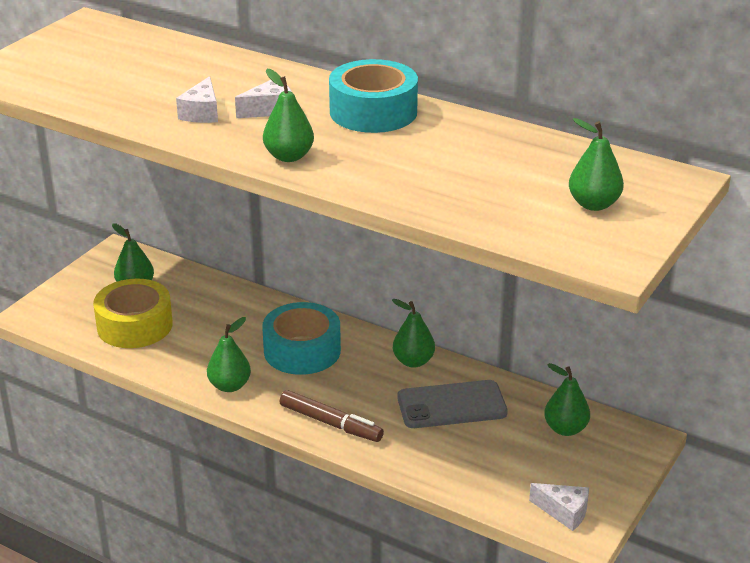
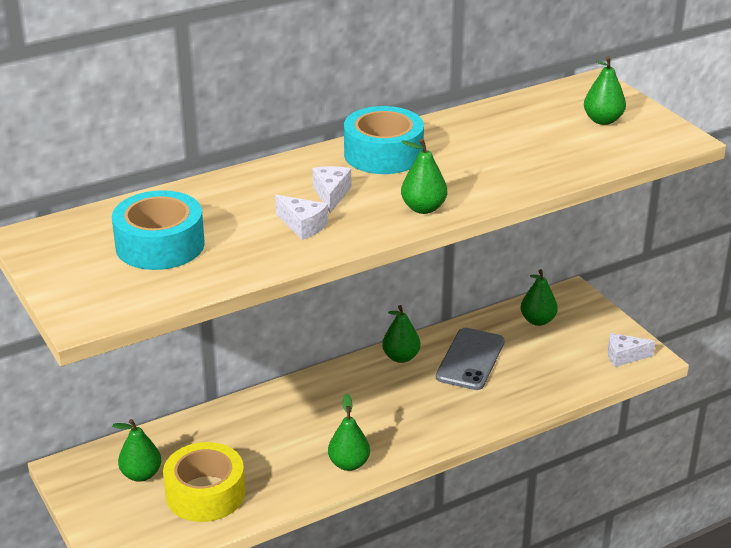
camera: 60 degrees left, 0 degrees up
(302, 350) = (335, 408): turquoise tape -> turquoise tape (160, 245)
(330, 423) = (444, 426): brown marker -> none
(564, 512) = (624, 356): white cheese -> white cheese turned 150 degrees counterclockwise

